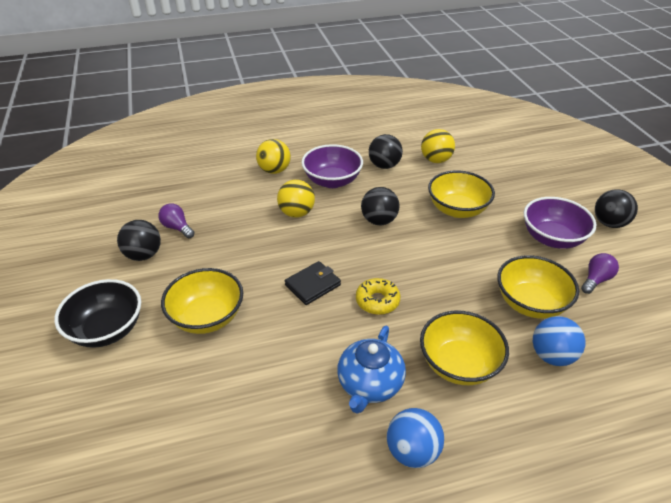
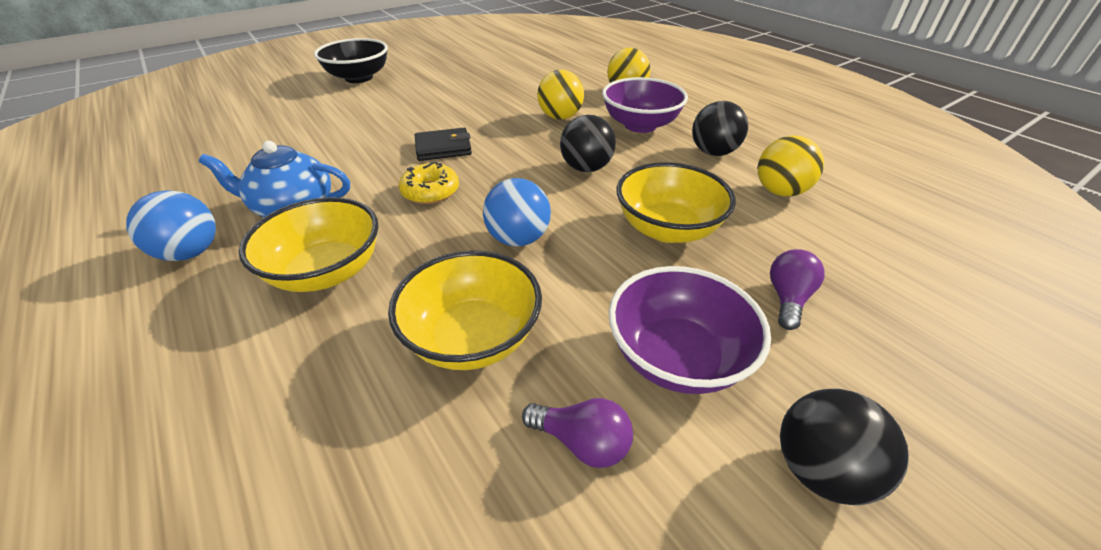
camera: 70 degrees right, 0 degrees up
(143, 255) = (452, 69): black ball -> none
(177, 228) = (496, 72): purple light bulb -> purple light bulb (787, 298)
(207, 317) = (381, 108): yellow bowl -> none
(313, 285) = (443, 148): black wallet -> black wallet turned 45 degrees counterclockwise
(552, 356) = (349, 376): blue ball -> blue ball (518, 239)

